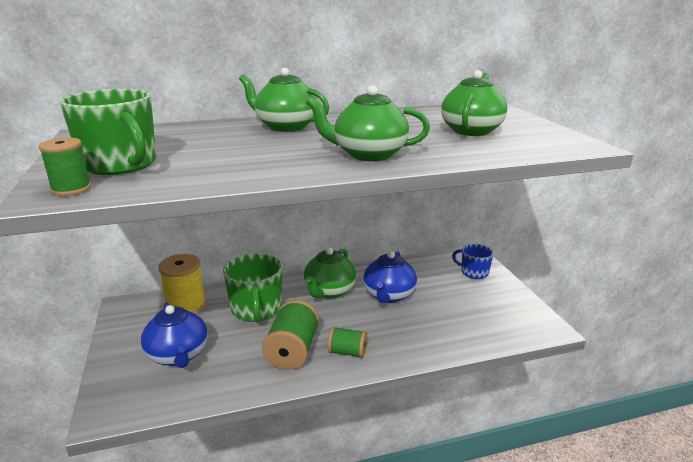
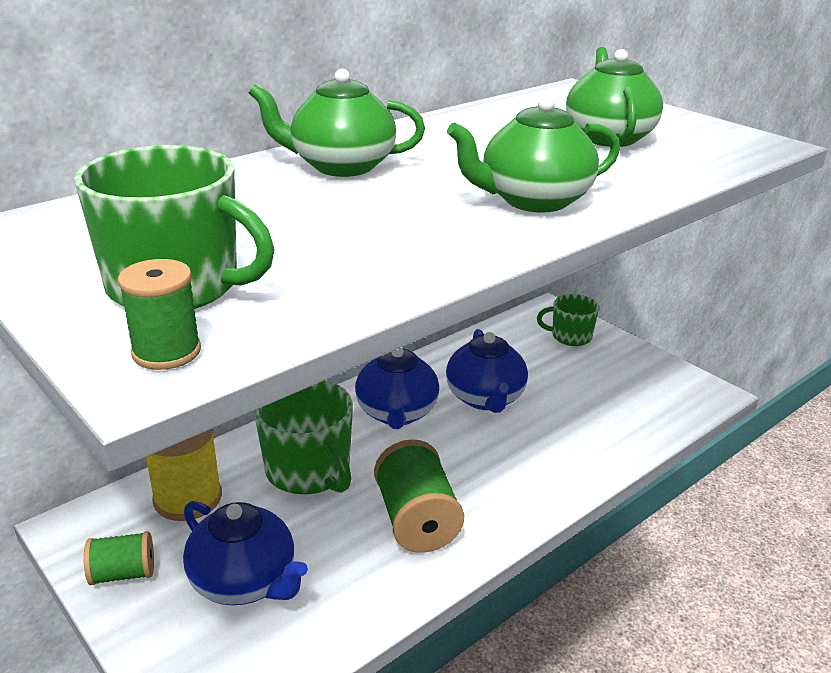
camera: 25 degrees left, 5 degrees up
(329, 291) = (397, 413): green teapot -> blue teapot
(347, 352) = (494, 499): green spool -> green spool (123, 574)
(473, 272) = (570, 336): blue mug -> green mug

